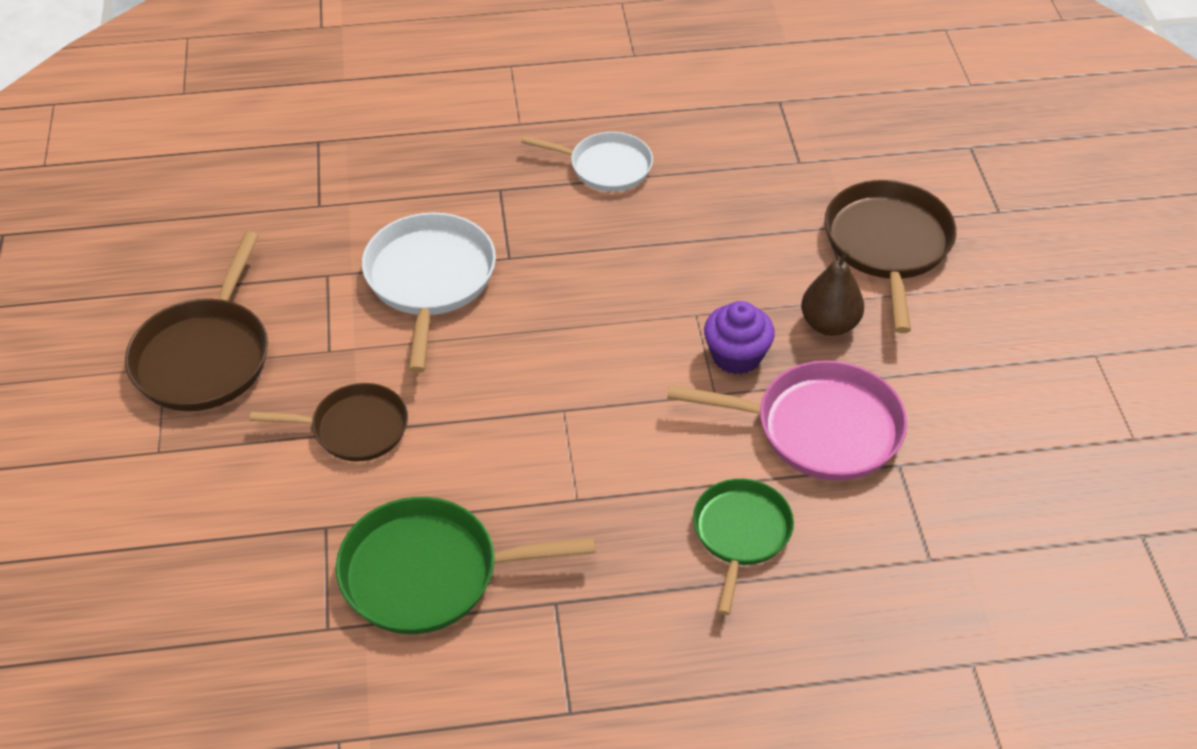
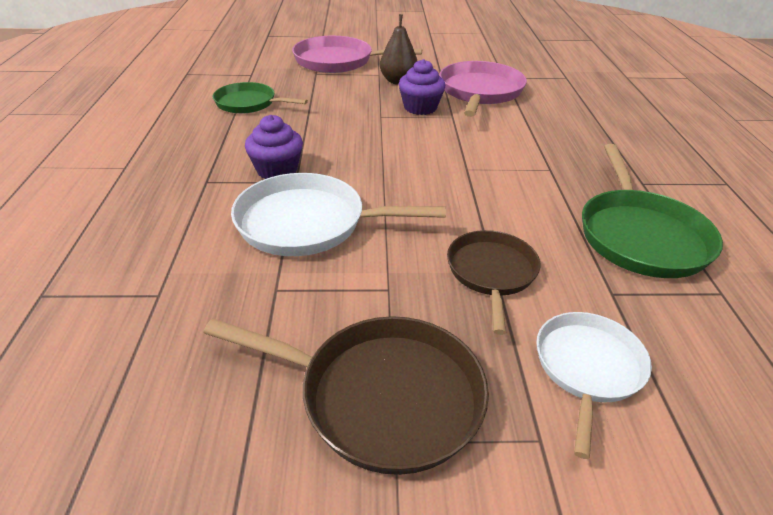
camera: 85 degrees left, 10 degrees down
(531, 238) = (277, 170): none -> purple cupcake
(606, 167) = (211, 134): white pan -> white pan (587, 368)
(741, 533) = (564, 120): green pan -> green pan (248, 103)
(888, 245) = (337, 61): brown pan -> pink pan

